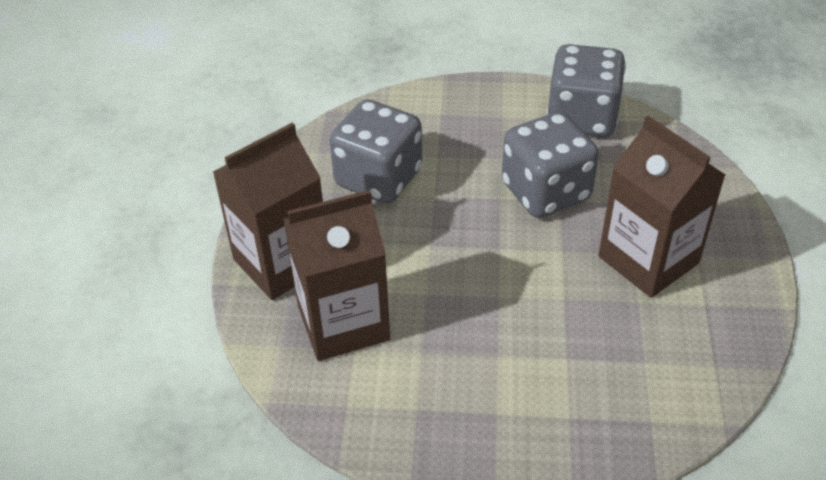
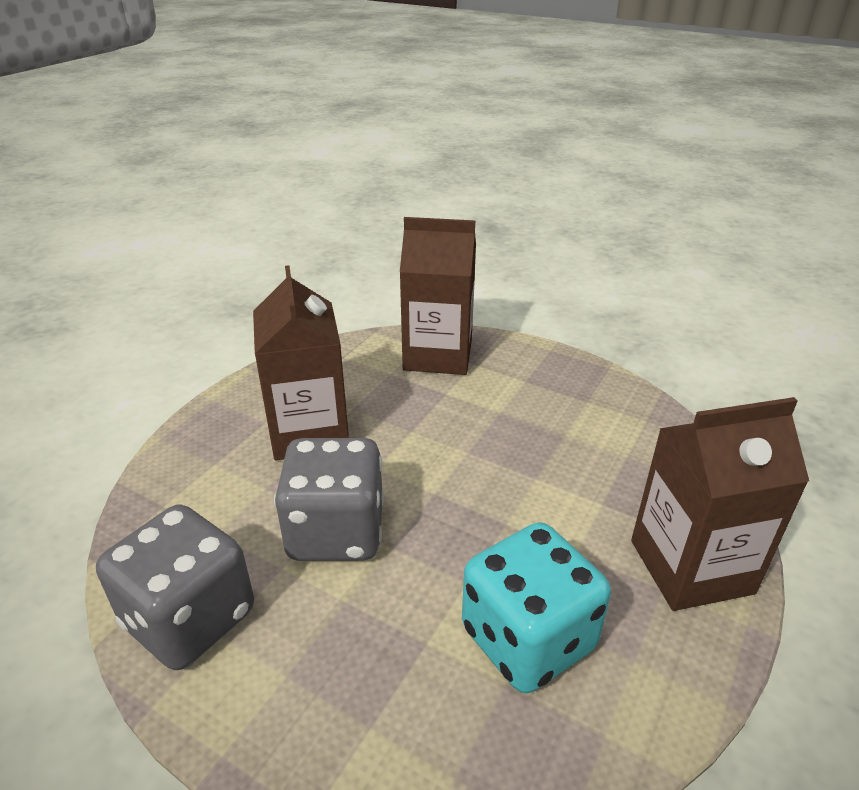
camera: 155 degrees left, 10 degrees down
(343, 323) = (632, 479): brown carton -> brown carton (438, 355)
(378, 178) = (527, 639): grey dice -> turquoise dice

